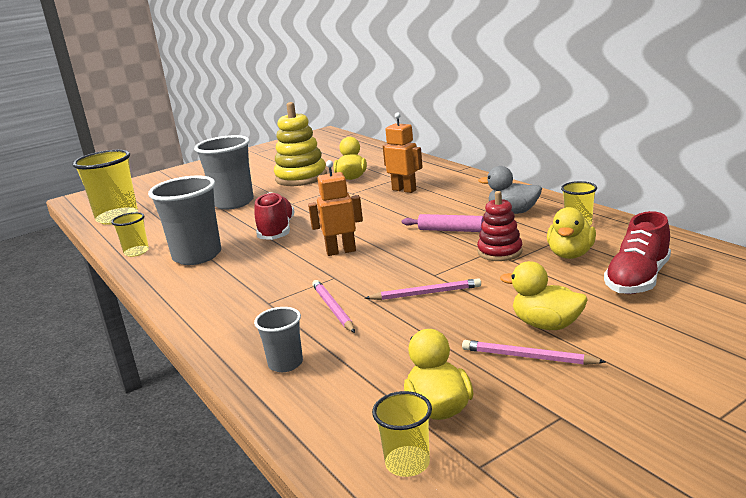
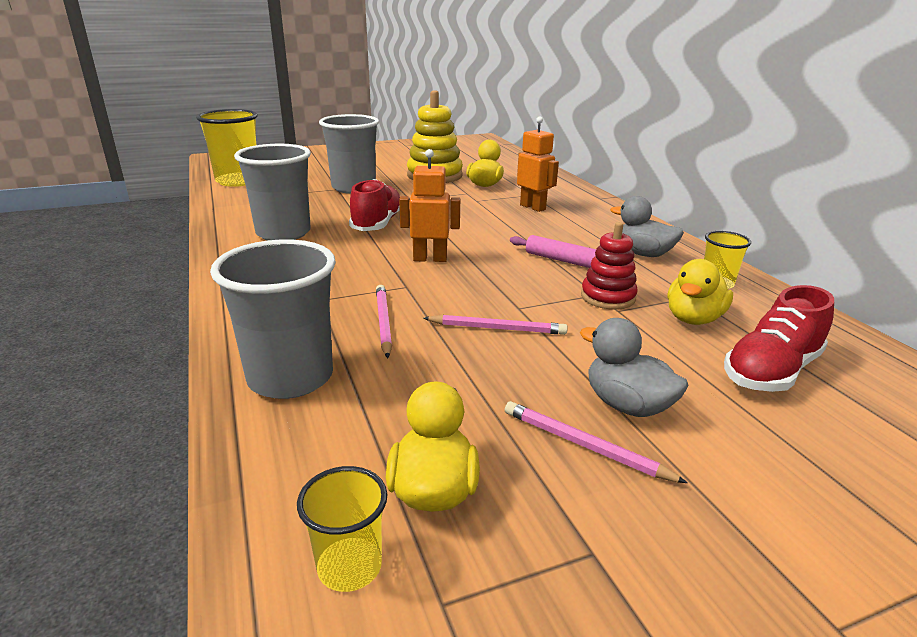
camera: 10 degrees right, 5 degrees up
(136, 252) = (230, 217): yellow cup -> none
(285, 364) = (290, 378): grey cup -> grey cup, size x1.93
(546, 325) = (627, 405): yellow duck -> grey duck

